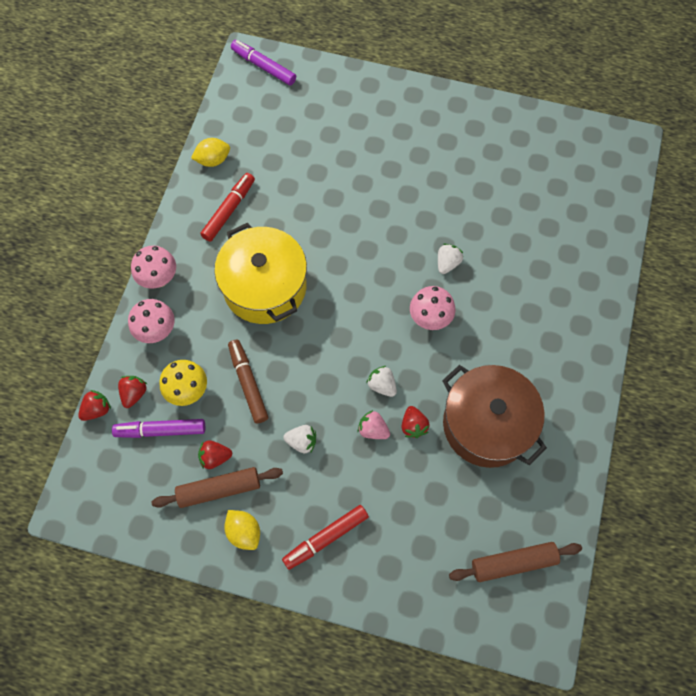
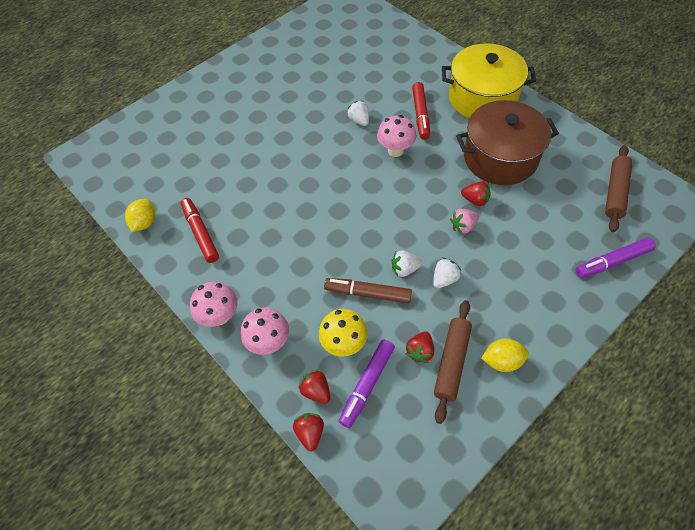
camera: 55 degrees left, 10 degrees down
(264, 67) = (96, 150): purple marker -> purple marker (612, 262)
(265, 287) = (290, 240): yellow pot -> yellow pot (482, 98)
(326, 538) = (538, 301): red marker -> red marker (420, 114)
(382, 385) = (429, 204): white strawberry -> white strawberry (404, 269)

